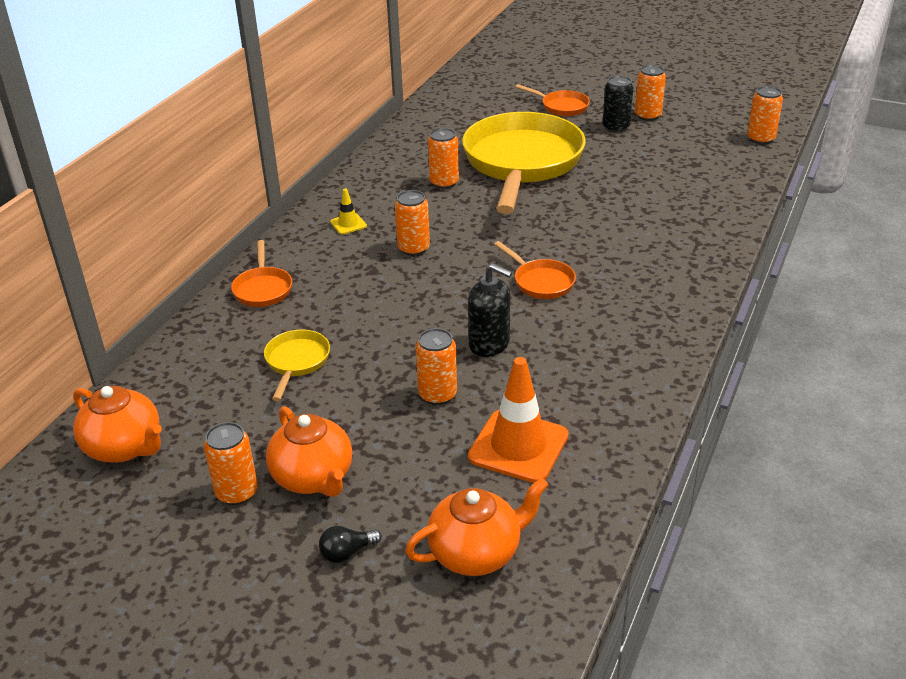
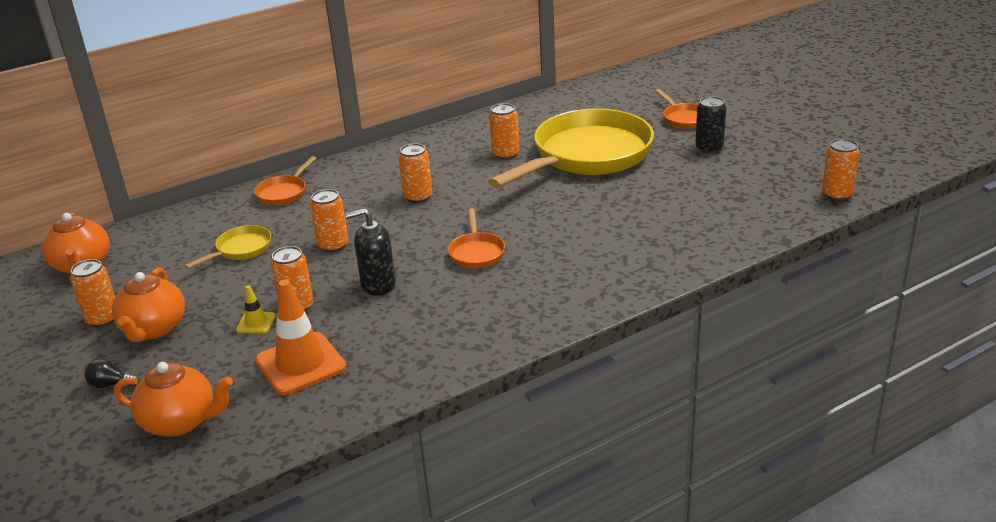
camera: 35 degrees right, 5 degrees down
(348, 224) = (396, 165): yellow traffic cone -> yellow traffic cone (256, 323)
(489, 344) = (378, 284): black soap dispenser -> black soap dispenser turned 105 degrees clockwise
(648, 116) = (753, 145): orange can -> orange can (333, 245)

